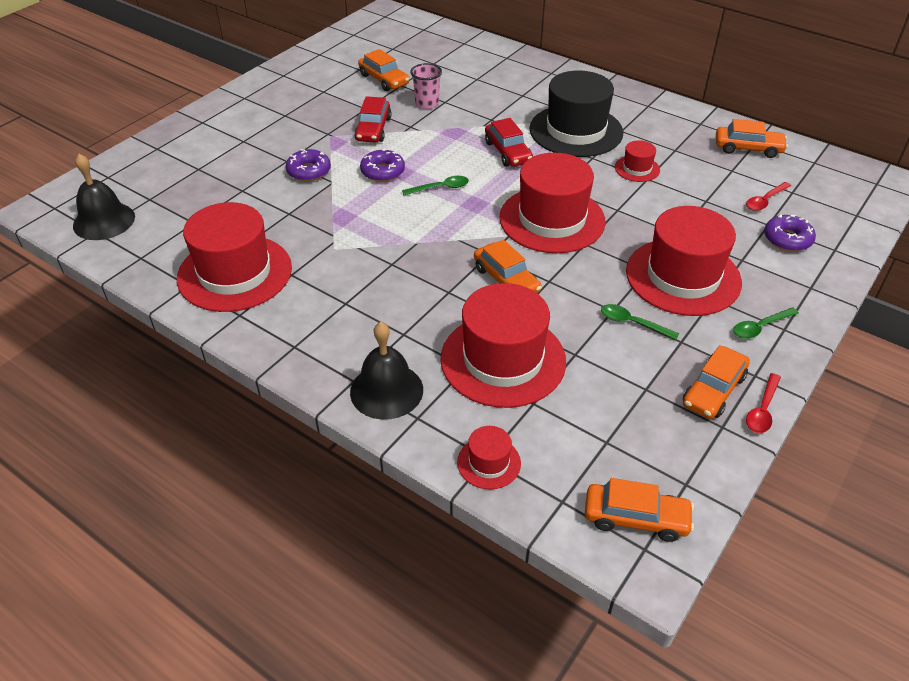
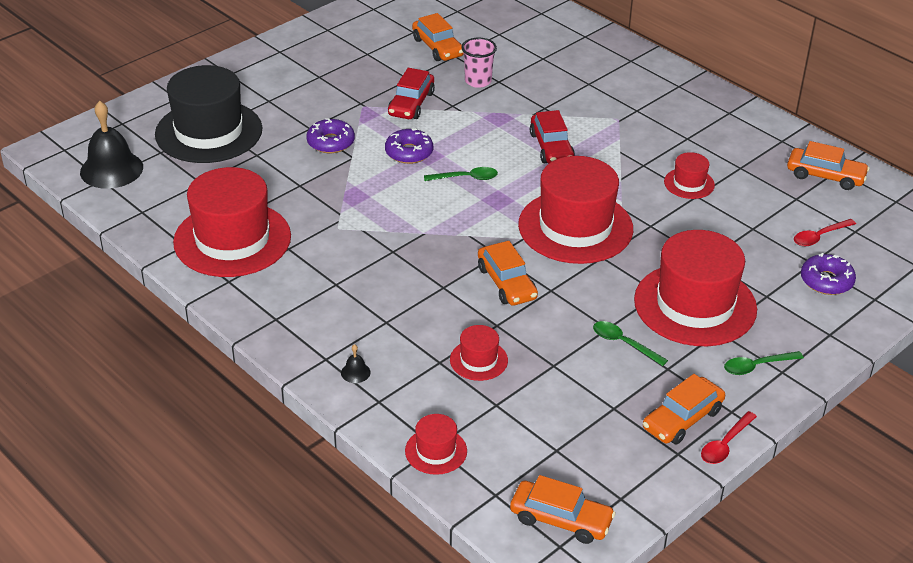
camera: 10 degrees right, 5 degrees down
(386, 390) = (355, 372): black bell -> black bell, size x0.40
(503, 359) = (478, 360): red hat -> red hat, size x0.46
(576, 131) = (635, 132): black hat -> black hat (208, 132)

